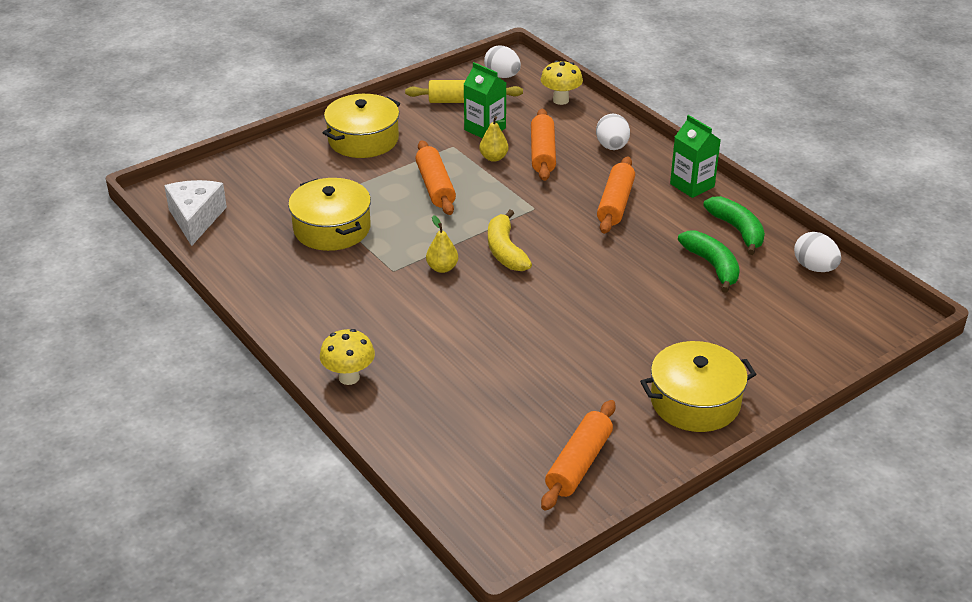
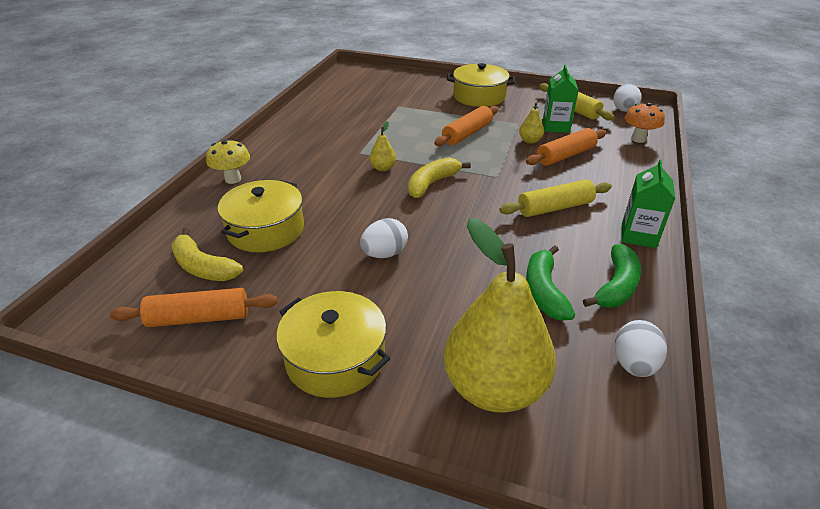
camera: 55 degrees right, 0 degrees up
(195, 219) = (339, 84): white cheese -> none
(332, 228) = (378, 120): yellow pot -> yellow pot (266, 229)
(502, 442) = (203, 267): none -> yellow banana
(560, 100) = (638, 139): yellow mushroom -> orange mushroom
(612, 147) = (622, 179): white egg -> white egg (384, 254)
(615, 203) = (554, 207): orange rolling pin -> yellow rolling pin
(712, 266) = (544, 291): green banana -> green banana turned 150 degrees clockwise
(785, 338) = (494, 387): none -> yellow pear

